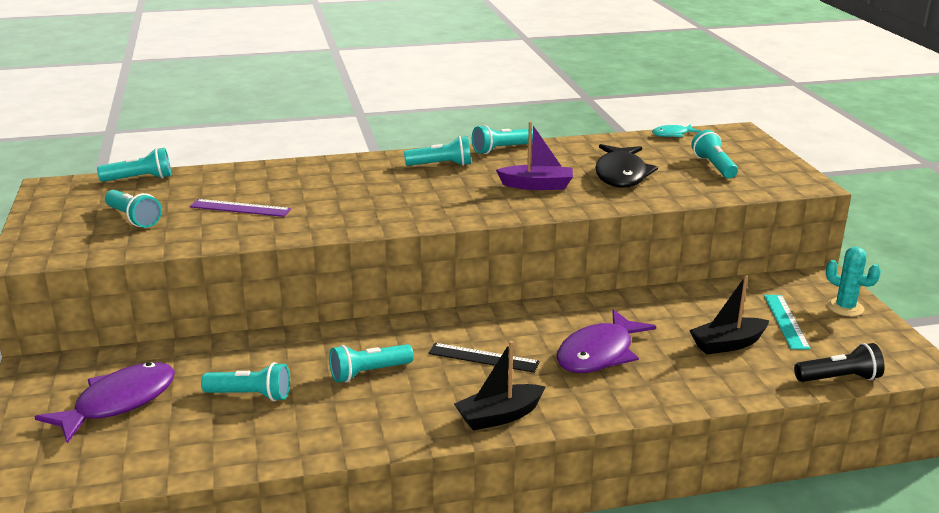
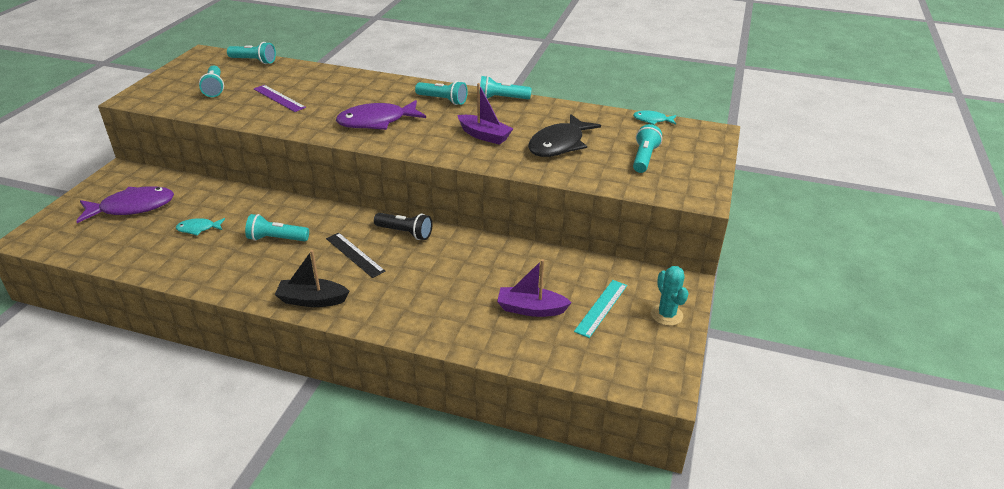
camera: 30 degrees right, 10 degrees up
(250, 395) = (198, 229): turquoise flashlight -> turquoise fish
(599, 353) = (431, 280): purple fish -> purple fish (377, 122)
(727, 344) = (531, 309): black boat -> purple boat
(839, 378) = (579, 371): black flashlight -> black flashlight (405, 233)

